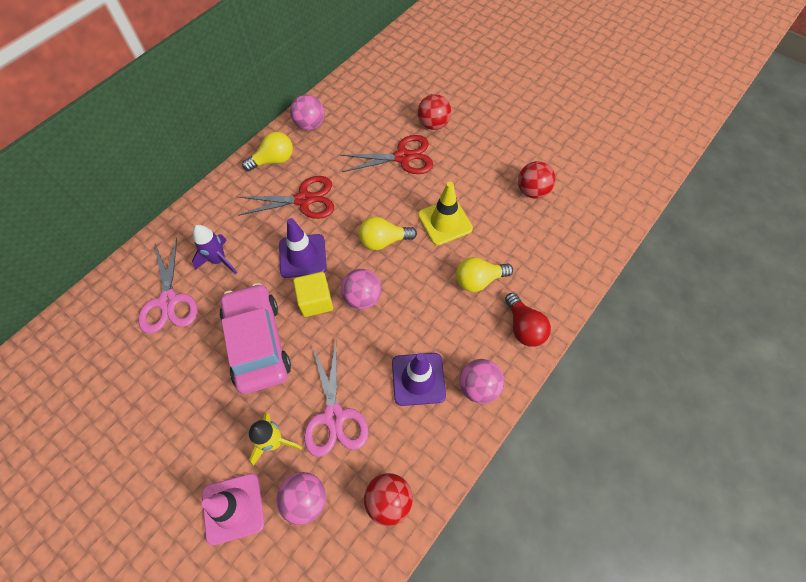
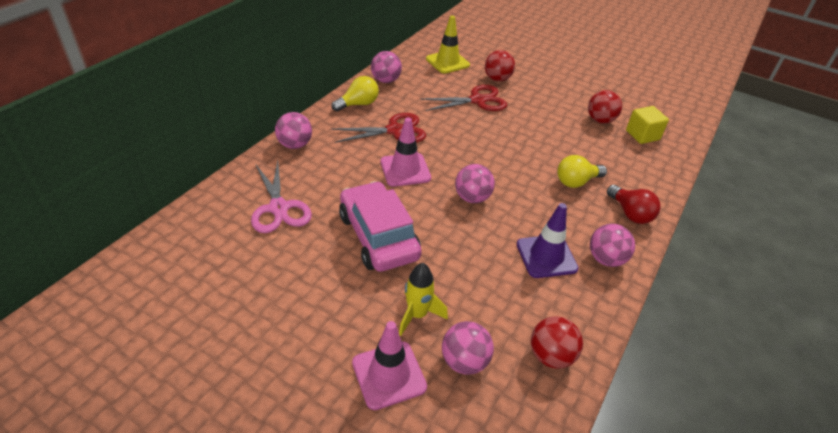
camera: 10 degrees left, 20 degrees down
(198, 217) = (295, 145): none -> pink ball
(219, 260) = (323, 176): purple rocket -> none
(302, 256) = (405, 170): purple traffic cone -> pink traffic cone
(315, 301) = (427, 202): yellow cube -> yellow cube (642, 135)
(334, 416) = (473, 290): pink scissors -> none
(383, 241) = (479, 157): yellow light bulb -> none
(445, 222) = (531, 142): yellow traffic cone -> yellow traffic cone (447, 62)

